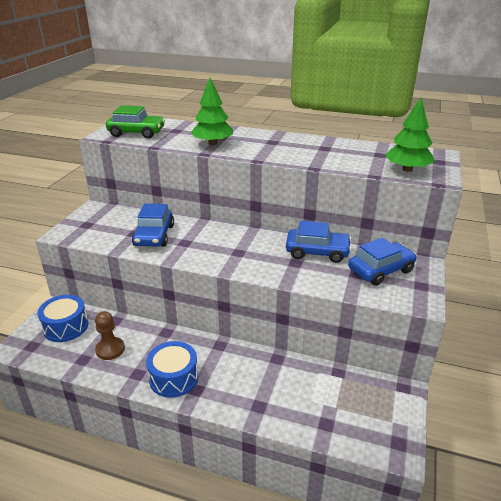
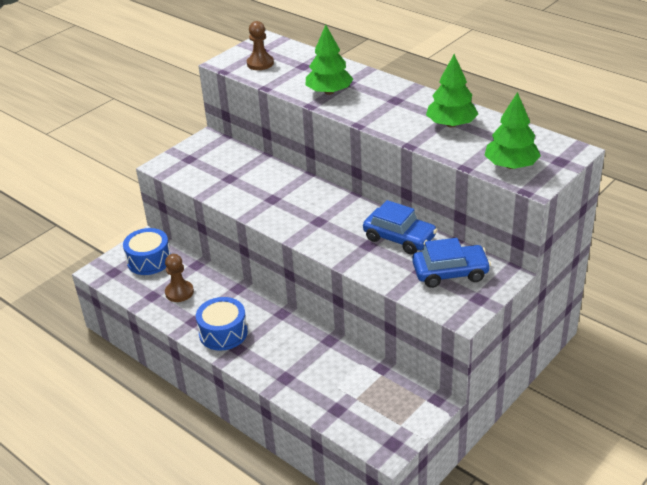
camera: 25 degrees right, 5 degrees up
(136, 133) = (260, 63): green car -> brown pawn
(154, 235) = (247, 185): blue car -> none
(332, 150) = (451, 124): none -> green tree

